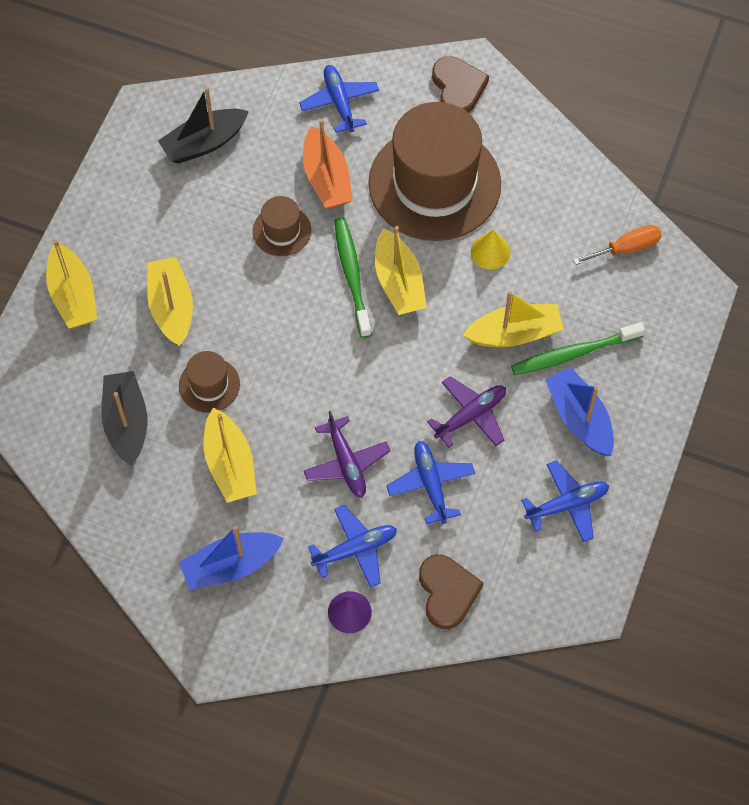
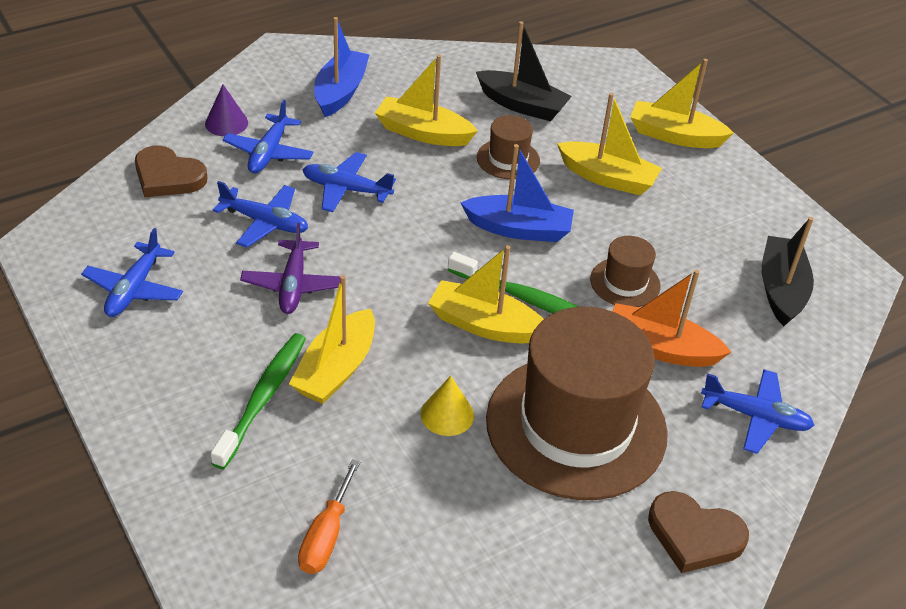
camera: 125 degrees right, 20 degrees down
(346, 463) = (346, 189): purple plane -> blue plane
(579, 418) = (196, 354): blue boat -> blue boat (519, 229)

